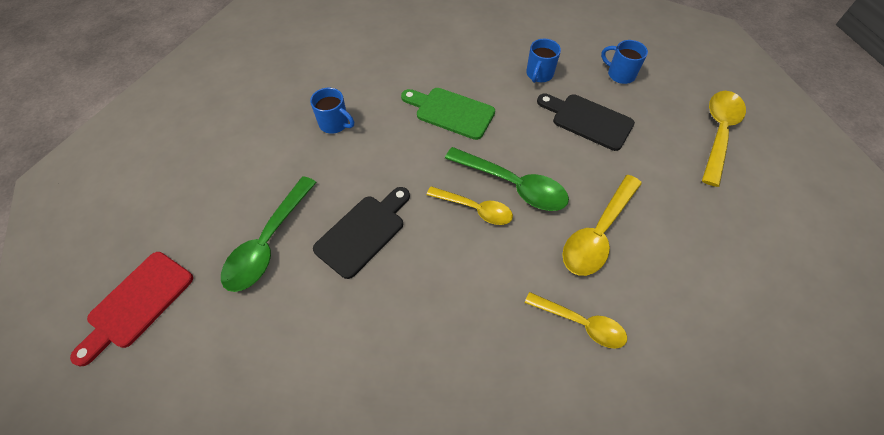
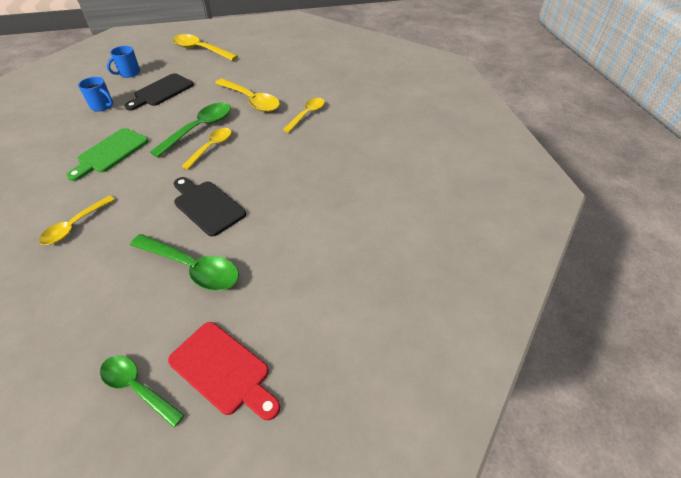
camera: 85 degrees left, 10 degrees down
(138, 236) = (137, 388): none -> green spoon
(335, 124) = (75, 226): blue mug -> yellow spoon

